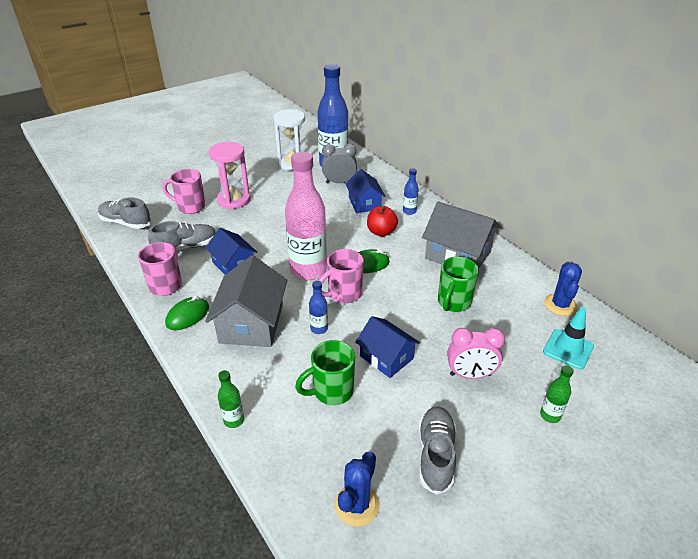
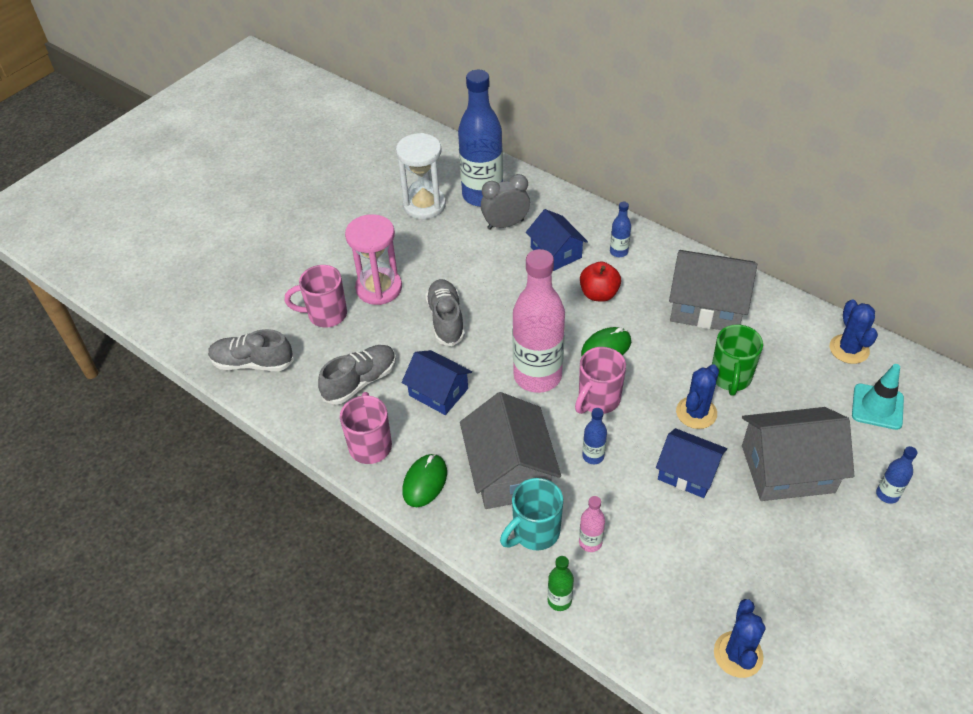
camera: 15 degrees left, 10 degrees up
(244, 368) = (534, 532): none -> turquoise mug
(282, 386) = (590, 542): none -> pink bottle
(331, 391) = (648, 533): green mug -> none
(414, 319) = (696, 413): none -> blue cactus
(435, 455) = (791, 575): grey shoe -> grey shoe (446, 320)
(470, 375) = (787, 469): pink clock -> grey house
(550, 415) = (887, 494): green bottle -> blue bottle

